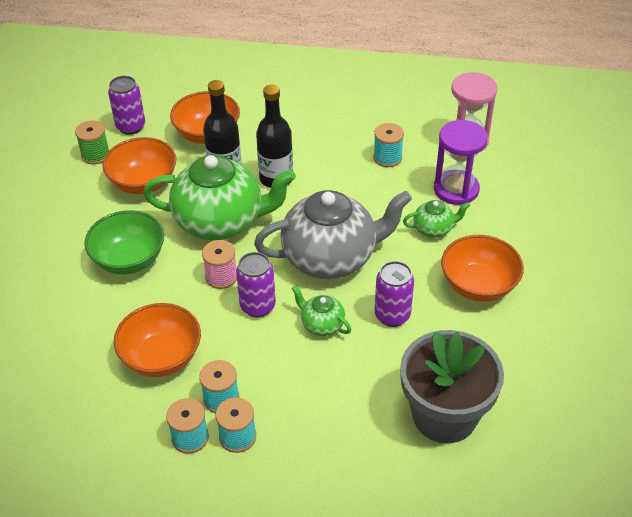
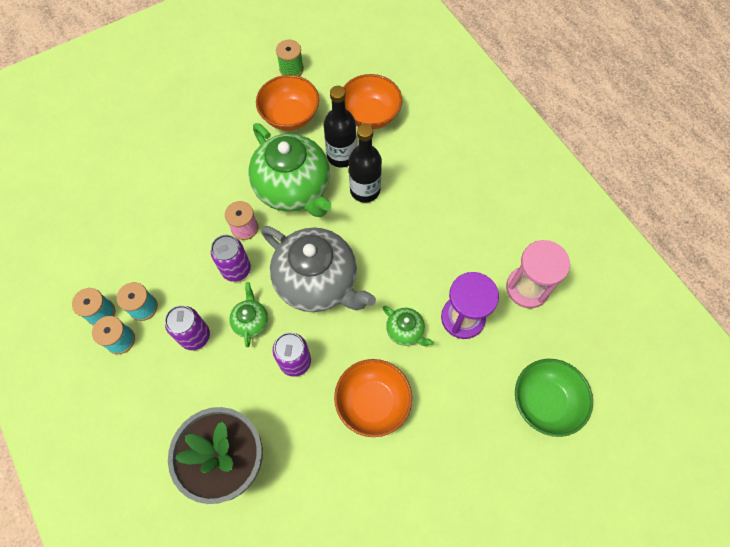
camera: 50 degrees right, 20 degrees up
(129, 260) = (216, 163): green bowl -> green bowl (545, 402)
(131, 126) = (336, 66): purple can -> purple can (195, 336)
(161, 357) = (151, 247): orange bowl -> none
(387, 158) = (453, 246): turquoise spool -> none

